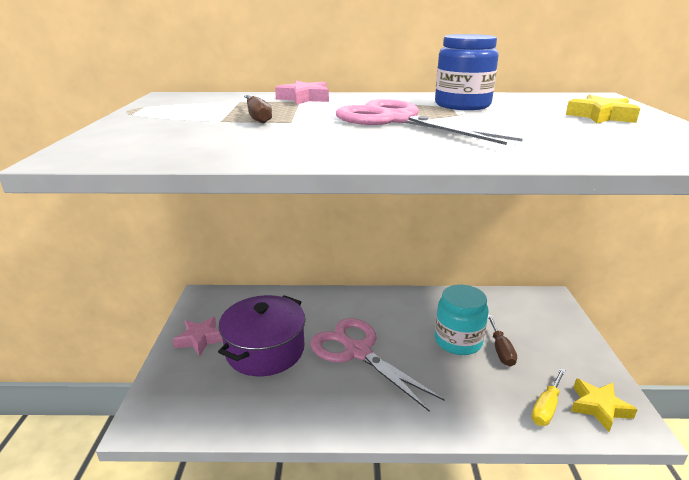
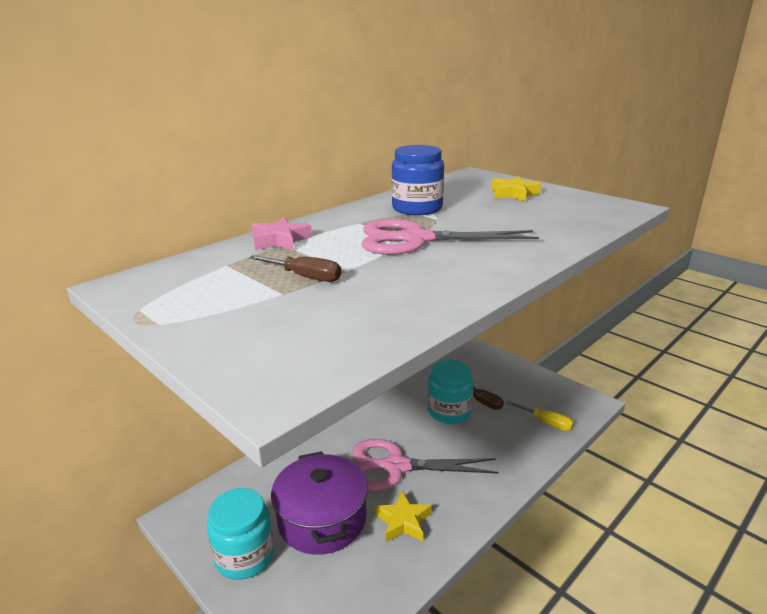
camera: 45 degrees left, 0 degrees up
(200, 339) = (245, 556): pink star -> turquoise jar
(546, 407) = (546, 423): yellow screwdriver -> yellow screwdriver turned 45 degrees counterclockwise
(599, 407) = (567, 404): yellow star -> yellow star (403, 521)

